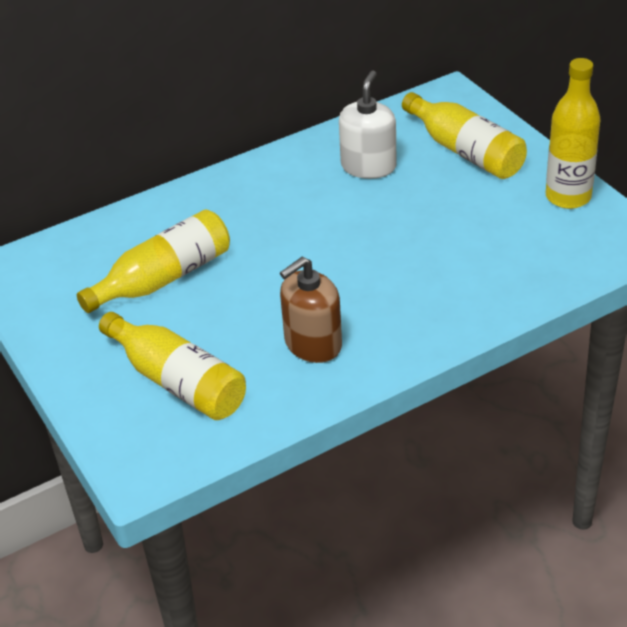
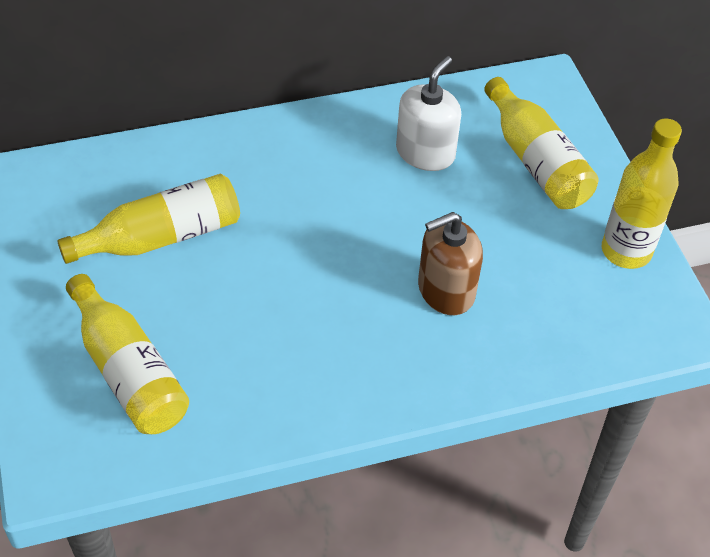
camera: 10 degrees right, 10 degrees up
(313, 344) = (284, 364): brown soap dispenser -> brown soap dispenser (446, 290)

